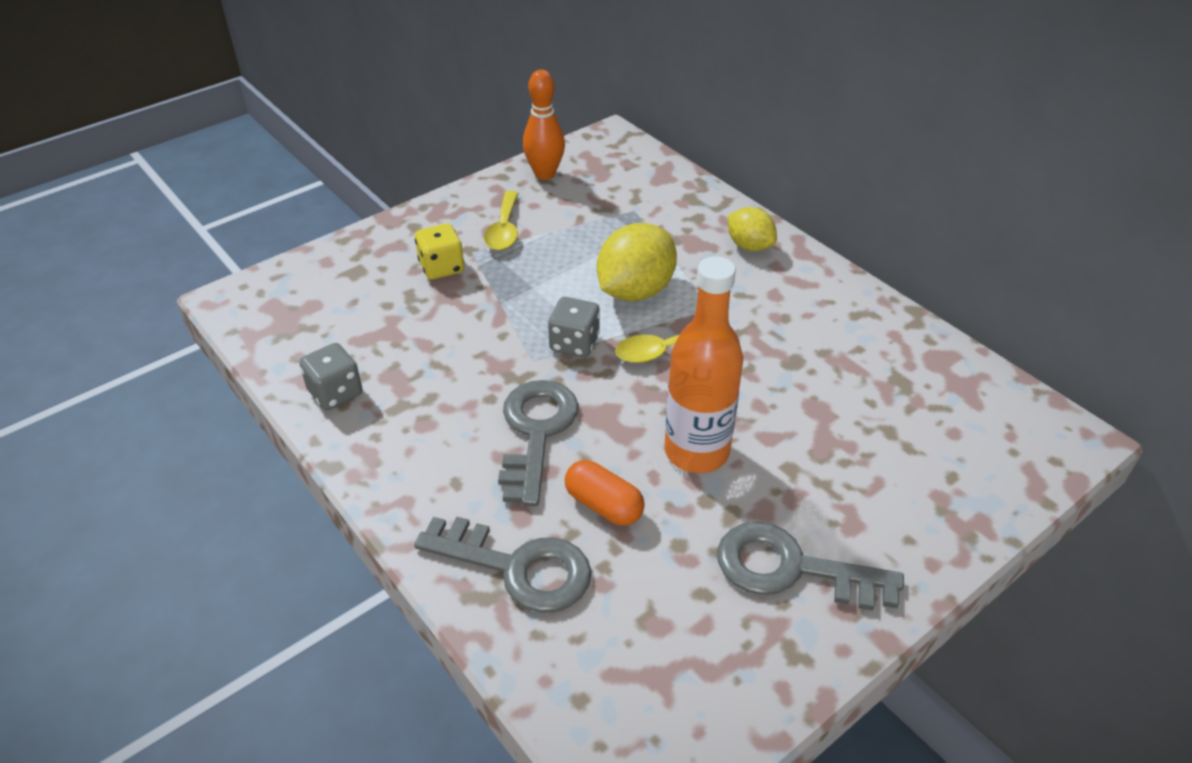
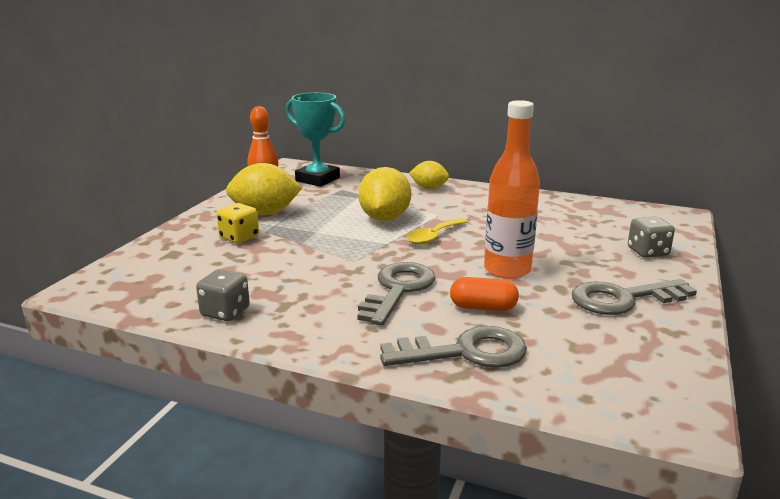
camera: 30 degrees left, 20 degrees down
(504, 230) = (265, 213): yellow spoon -> yellow lemon
(536, 432) = (398, 290): grey key -> grey key turned 45 degrees clockwise
(574, 343) = (373, 247): grey dice -> grey dice (647, 252)
(620, 178) = (317, 179): none -> turquoise trophy

